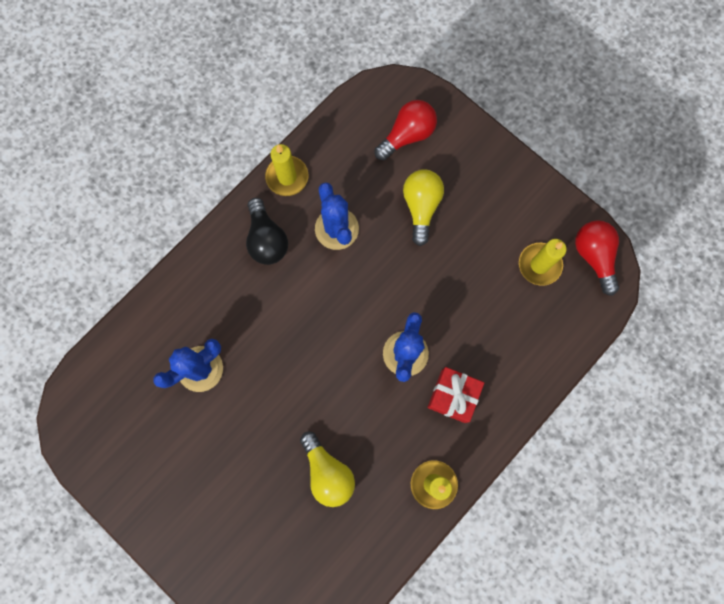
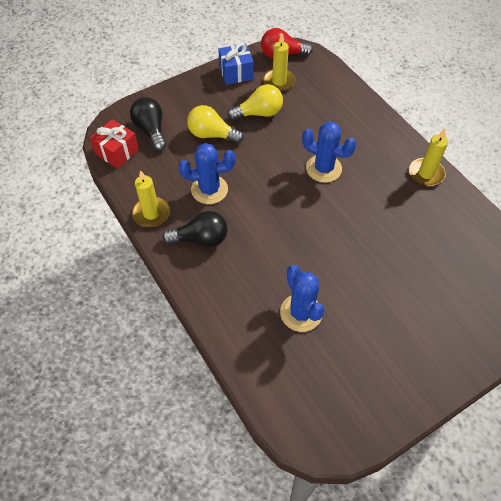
camera: 75 degrees left, 20 degrees down
(327, 472) = (407, 237): yellow light bulb -> yellow light bulb (259, 113)
(407, 135) = (151, 130): red light bulb -> black light bulb
(453, 396) = (362, 148): red gift -> red gift (117, 152)
(538, 206) = (236, 73): none -> blue gift

